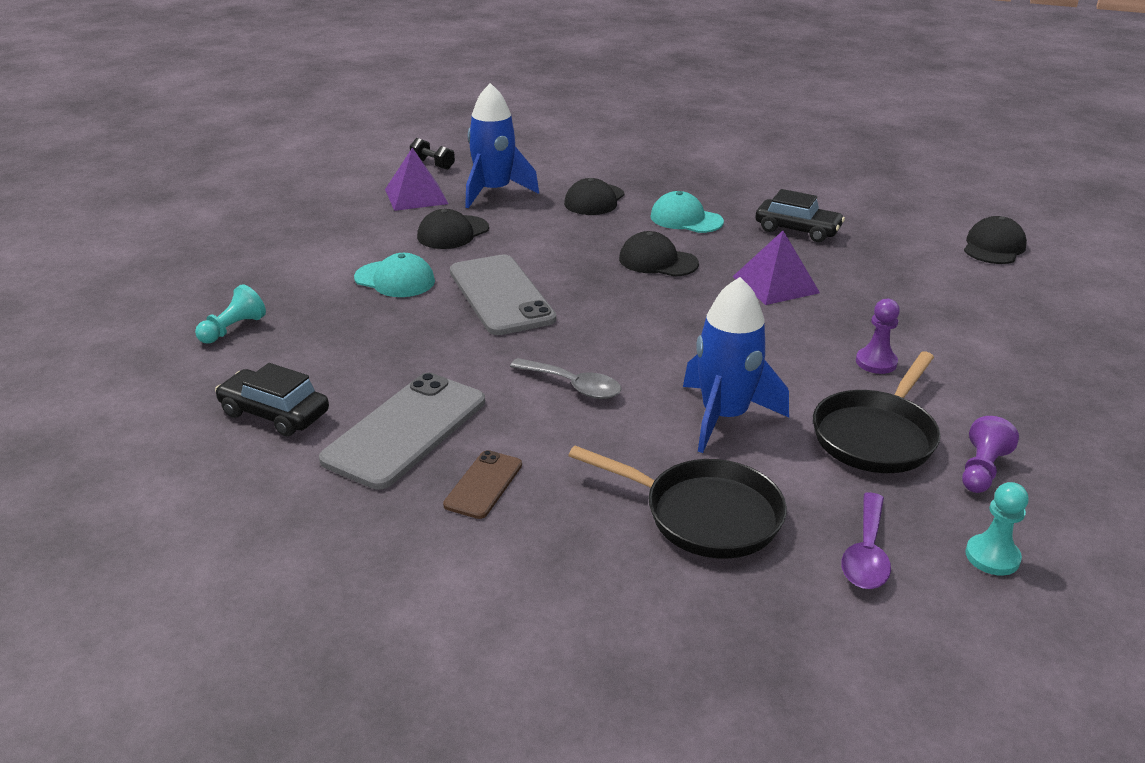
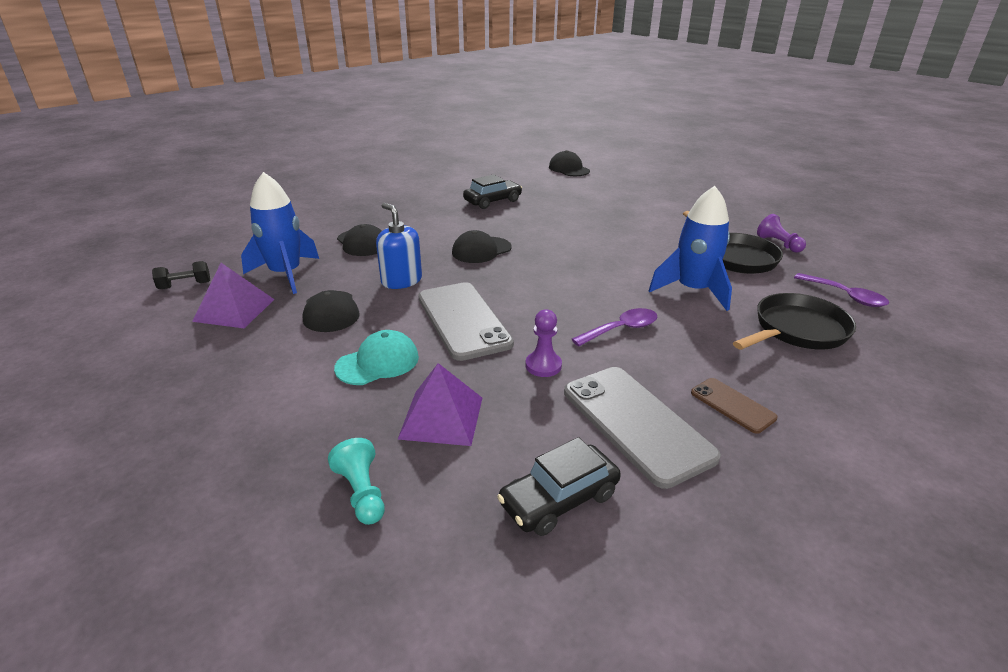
camera: 60 degrees left, 0 degrees up
(500, 295) = (463, 320): grey phone -> grey phone turned 60 degrees clockwise
(542, 243) = (401, 281): none -> blue soap dispenser
(573, 386) = (621, 329): grey spoon -> purple spoon
(686, 219) = (435, 224): turquoise cap -> none
(775, 284) = (551, 227): purple pyramid -> purple pyramid (441, 417)
(876, 362) = (661, 232): purple pawn -> purple pawn (543, 365)
(992, 557) = (853, 267): turquoise pawn -> none

